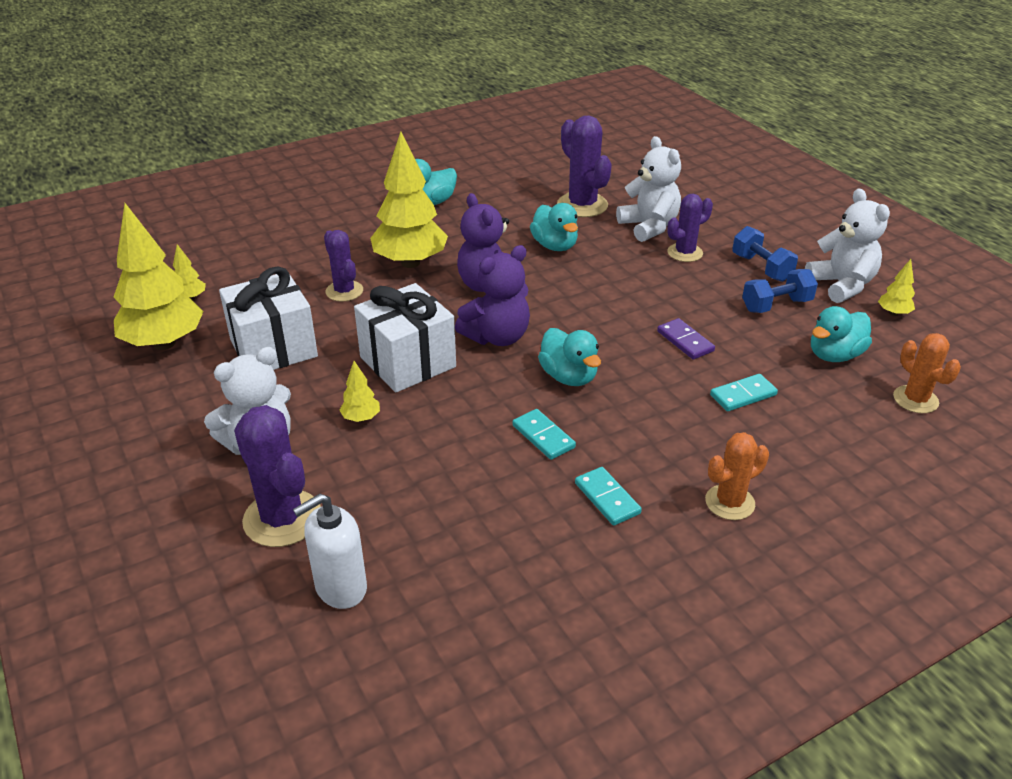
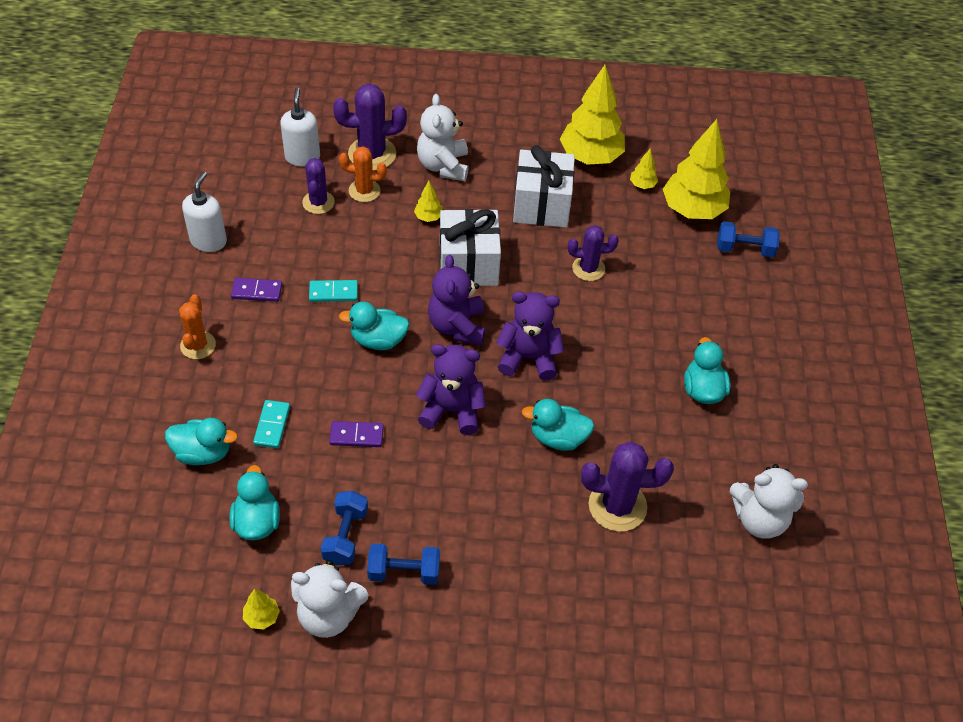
camera: 120 degrees right, 15 degrees up
(243, 224) = (744, 249): none -> blue dumbbell
(410, 263) = (602, 325): yellow tree -> yellow tree (692, 210)
(580, 593) = (208, 241): none -> white soap dispenser
(593, 303) = (452, 410): none -> purple teddy bear
(607, 498) = (257, 291): turquoise domino -> purple domino
(649, 227) = (538, 534): white teddy bear -> white teddy bear (759, 519)
(685, 253) = (473, 529): purple cactus -> purple cactus (318, 202)
(828, 423) = (203, 453): none -> turquoise duck
(915, 399) = (170, 529): orange cactus -> orange cactus (364, 191)

